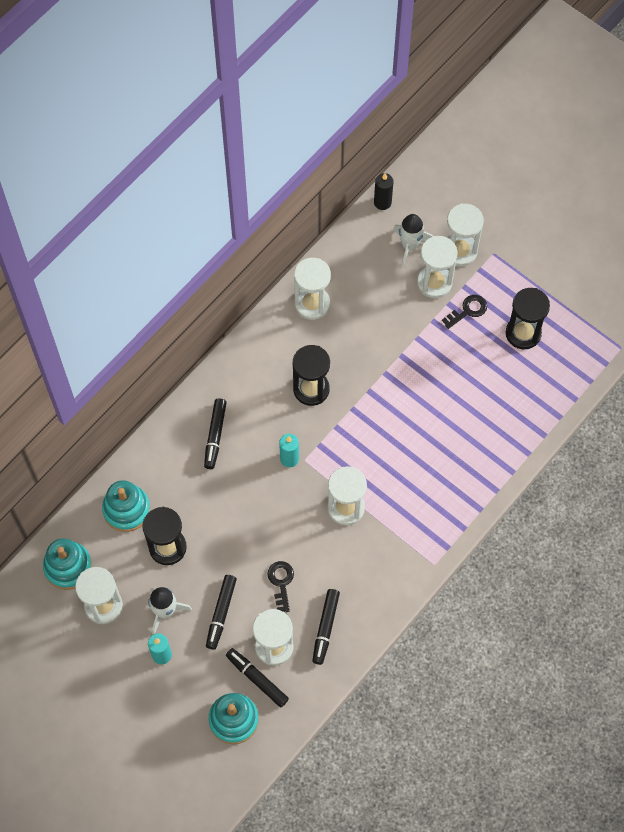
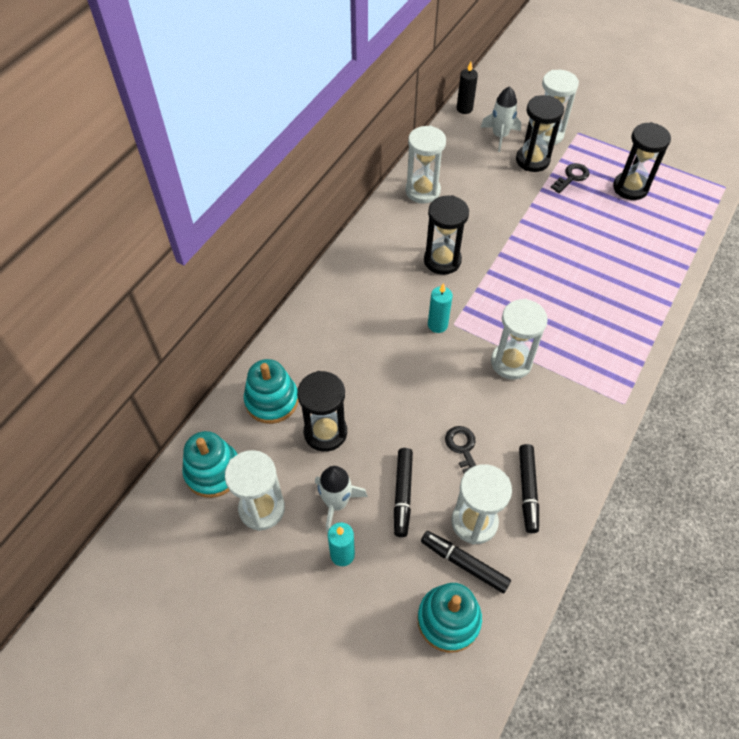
camera: 10 degrees left, 10 degrees down
(215, 436) = (354, 315): black marker -> none
(434, 282) = (532, 160): white hourglass -> black hourglass

